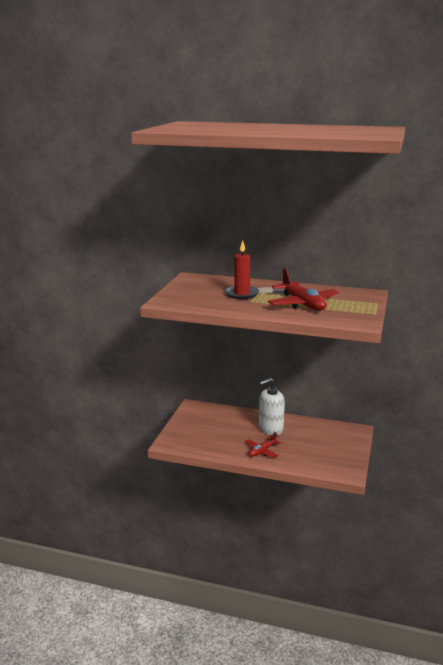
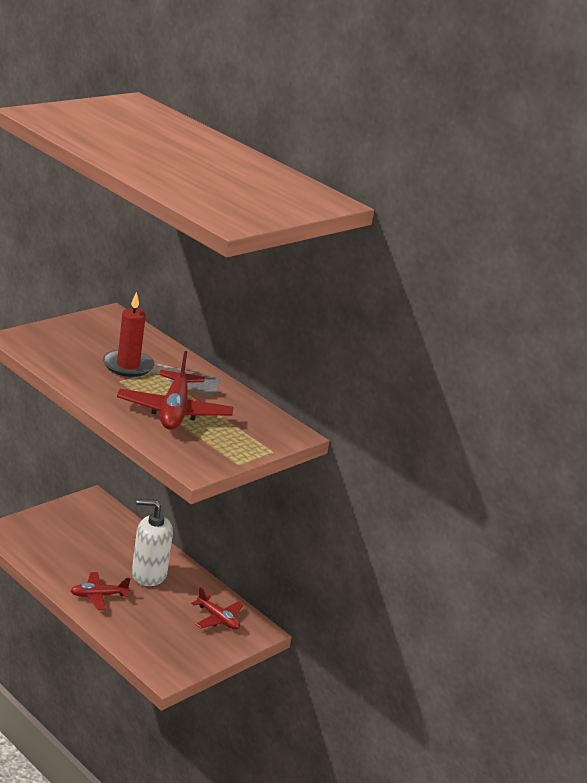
camera: 25 degrees right, 5 degrees up
(332, 434) = (218, 619): none -> red plane

